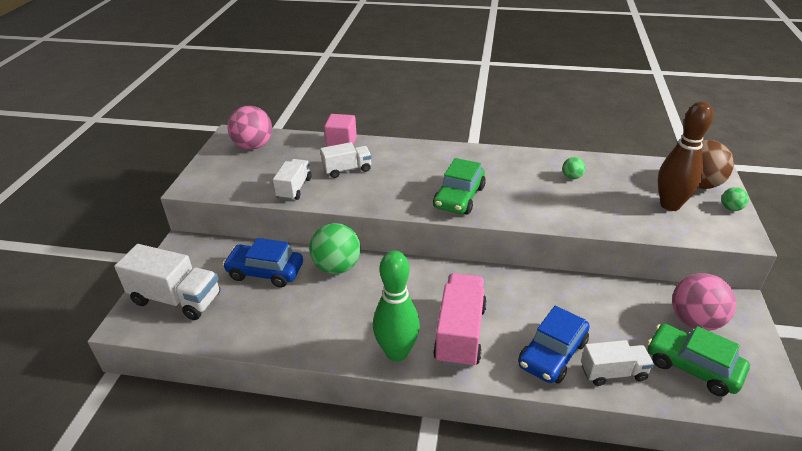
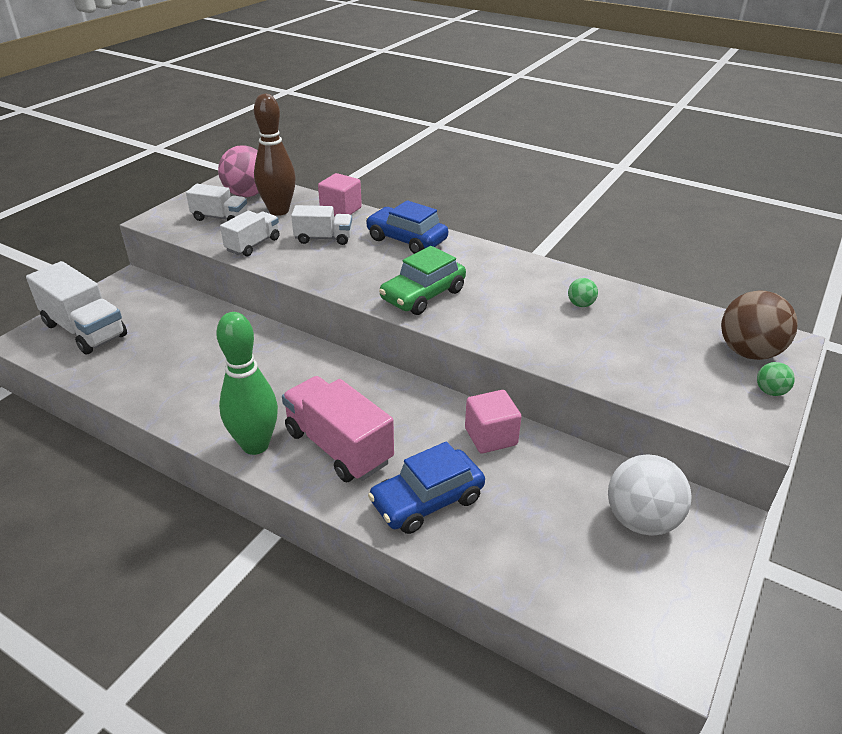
camera: 20 degrees right, 0 degrees up
(265, 272) = (187, 327): blue car -> blue car (406, 240)
(337, 267) = (261, 341): green ball -> none
(460, 334) = (338, 447): pink truck -> pink truck turned 75 degrees counterclockwise
(559, 292) = (490, 436): none -> pink cube
(613, 372) = (484, 544): white truck -> white truck (220, 218)
(670, 205) = (685, 367): brown bowling pin -> brown bowling pin (279, 211)
(692, 366) = (593, 571): green car -> none
(695, 321) = (641, 520): pink ball -> white ball

